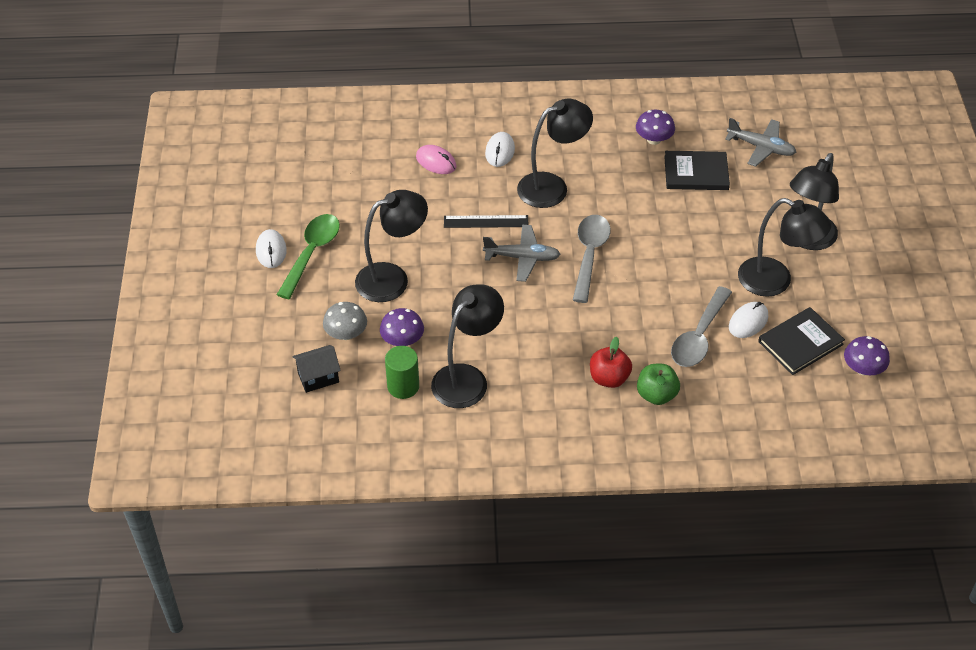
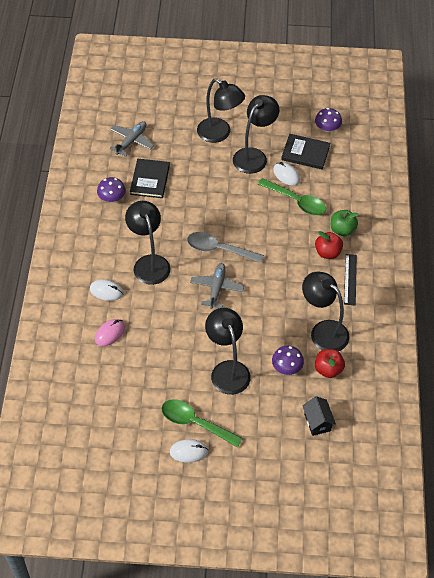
camera: 85 degrees left, 5 degrees up
(346, 333) = (278, 403): grey mushroom -> none
(403, 386) = (328, 369): green cylinder -> red apple
(486, 221) = (178, 307): black ruler -> black ruler (350, 279)
(699, 337) = (296, 201): grey spoon -> green spoon
(800, 343) = (305, 153): black book -> black book turned 45 degrees counterclockwise

